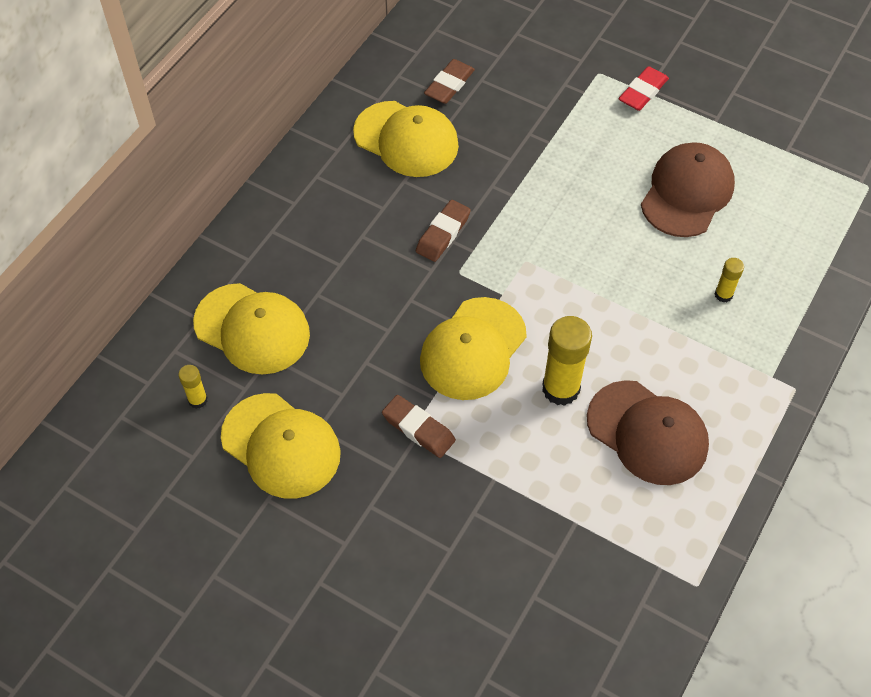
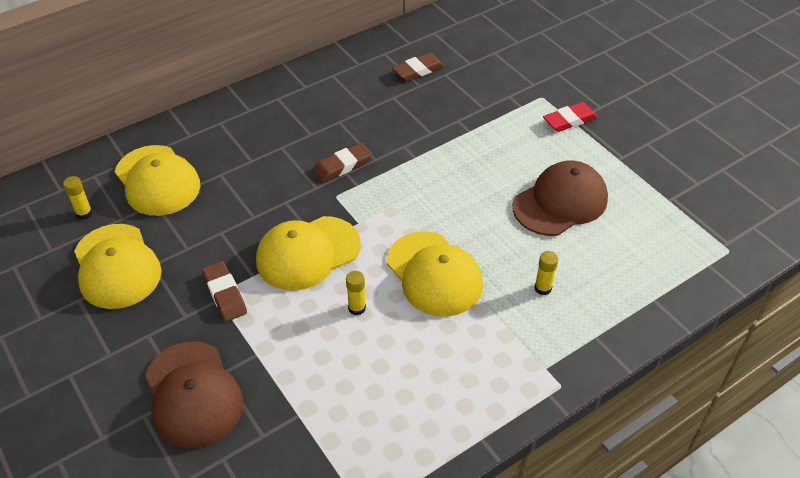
camera: 25 degrees right, 10 degrees down
(406, 139) = (360, 95): yellow cap -> yellow cap (434, 274)
(560, 389) = (357, 308): yellow glue stick -> yellow glue stick, size x0.51
(647, 433) = (406, 370): brown cap -> brown cap (193, 394)

